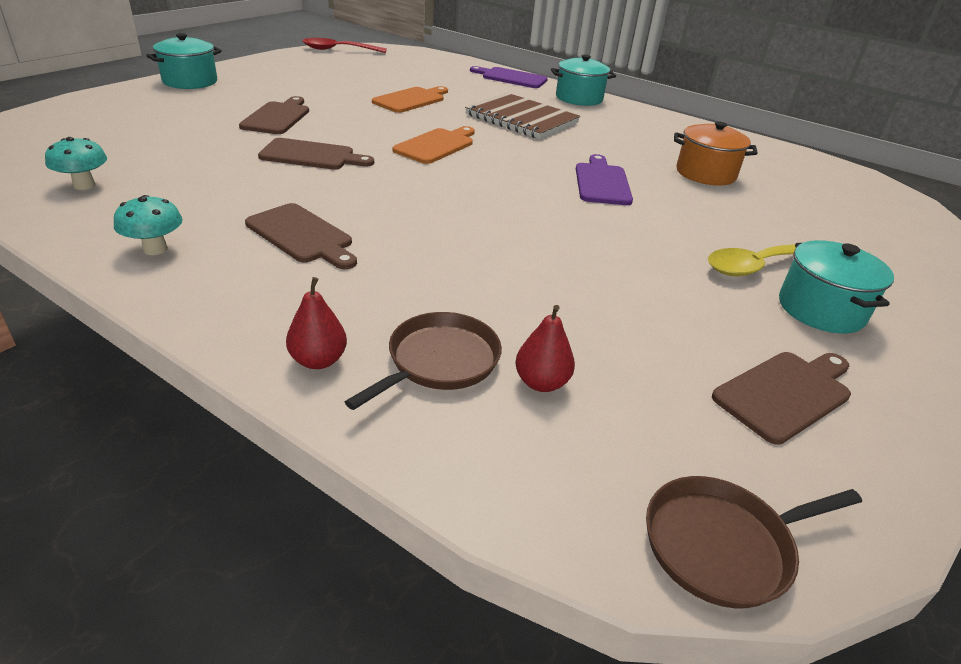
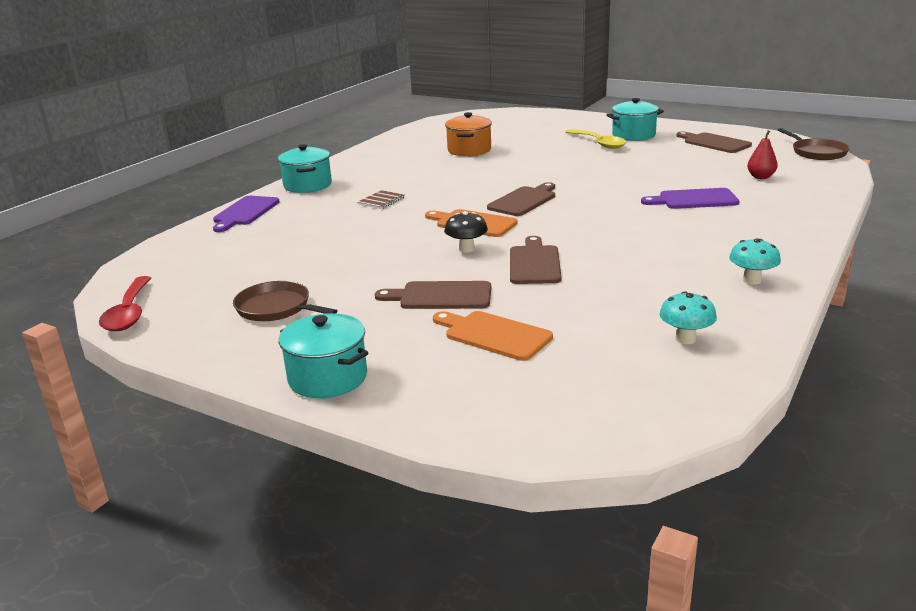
camera: 90 degrees left, 10 degrees down
(302, 235) = (681, 242): brown cutting board -> brown cutting board (524, 201)
(318, 360) = (803, 217): red pear -> none
(370, 136) = (466, 249): none -> black mushroom
(411, 100) = (346, 246): orange cutting board -> orange cutting board (493, 335)
(439, 361) = (770, 195): brown pan -> brown pan (276, 308)
(521, 119) = (381, 201): brown notebook -> brown notebook, size x0.44
(602, 182) = (509, 173): purple cutting board -> purple cutting board (694, 200)

